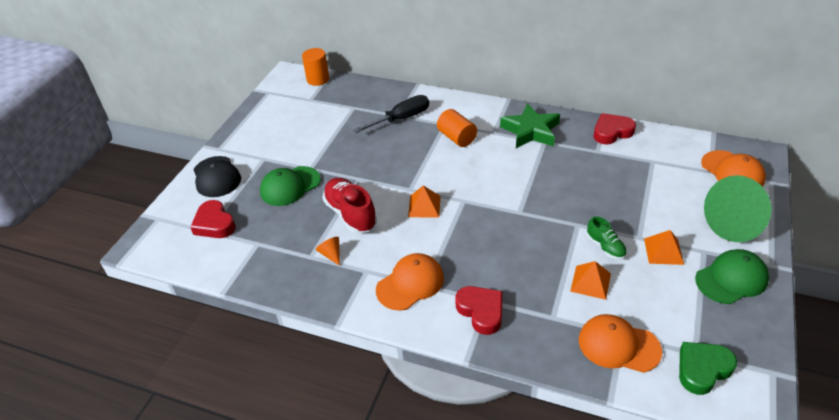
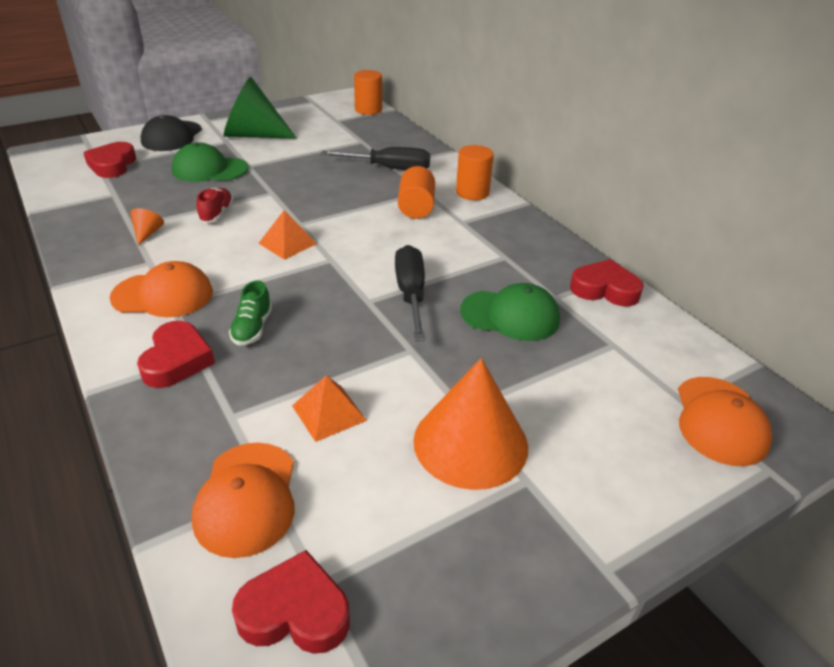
camera: 35 degrees right, 5 degrees down
(350, 214) = (216, 214): red shoe -> red shoe, size x0.57
(471, 109) = (472, 192): none -> orange cylinder
(531, 131) = (505, 240): green star -> none
(533, 194) = (411, 294): none -> black screwdriver
(605, 247) = (405, 391): green shoe -> green shoe (252, 328)
(618, 345) = (246, 498): orange cap -> orange cap turned 150 degrees counterclockwise
(663, 251) = (470, 443): orange pyramid -> orange cone
(702, 369) = (295, 612): green heart -> red heart
(731, 279) = (514, 540): green cap -> green cap (510, 315)
(736, 224) = (628, 482): green cone -> green cone (253, 135)

